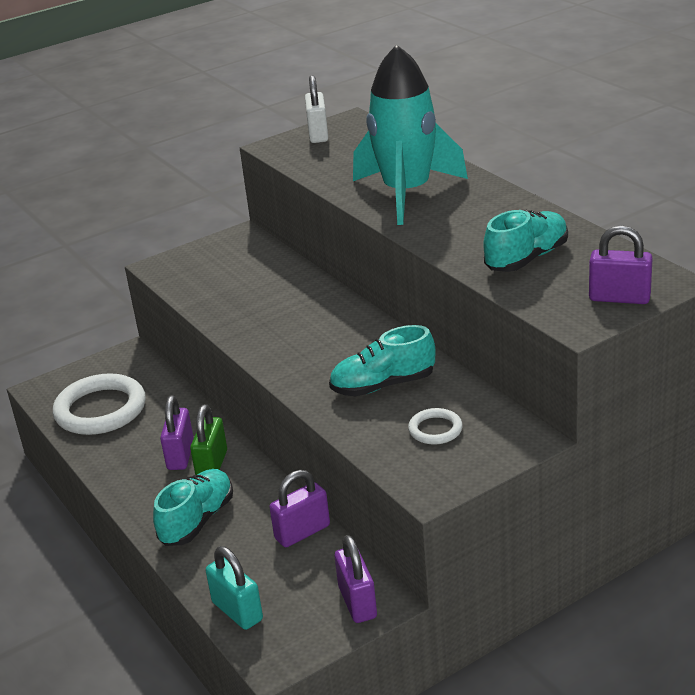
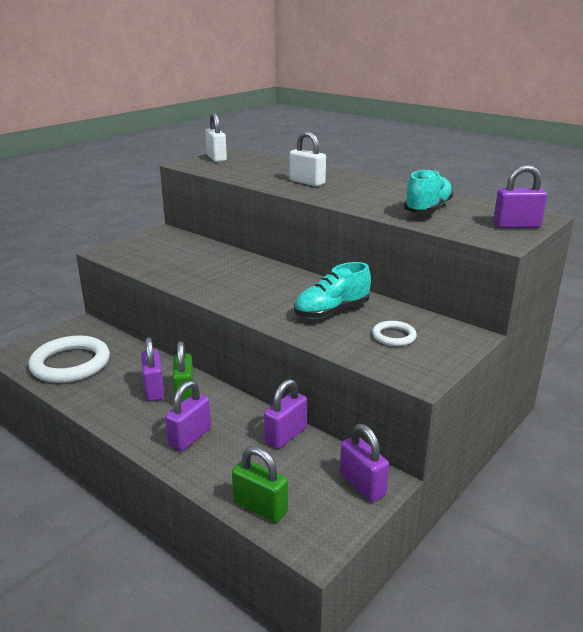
camera: 20 degrees left, 5 degrees down
(197, 520) = (190, 437): turquoise shoe -> purple padlock
(237, 611) = (260, 508): turquoise padlock -> green padlock
(406, 193) = (307, 182): turquoise rocket -> white padlock

